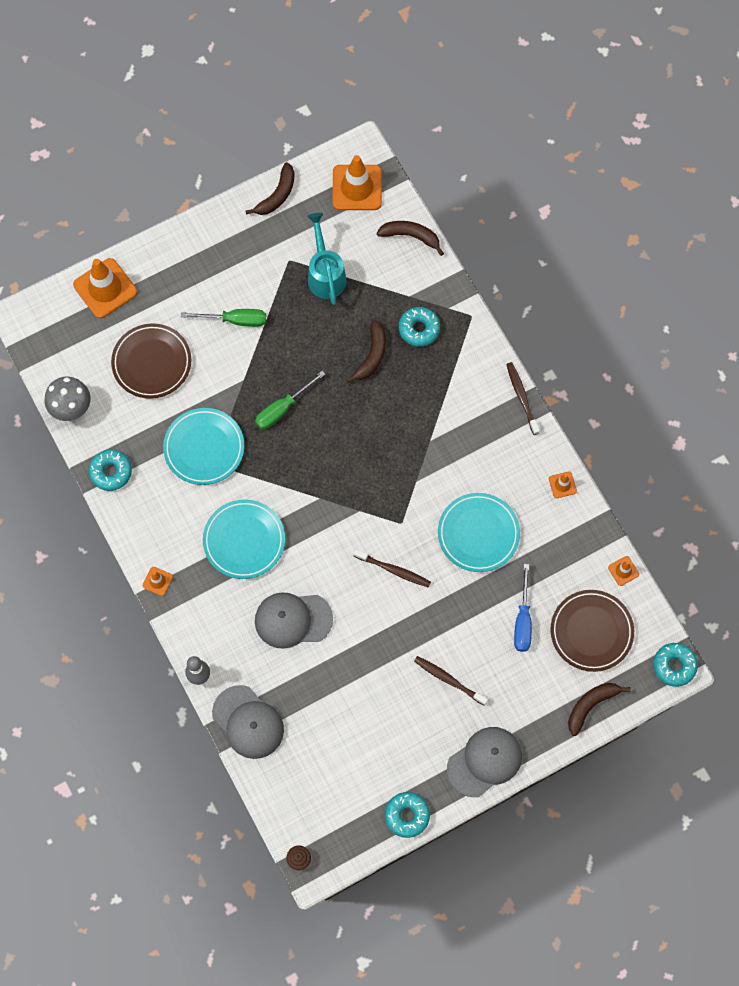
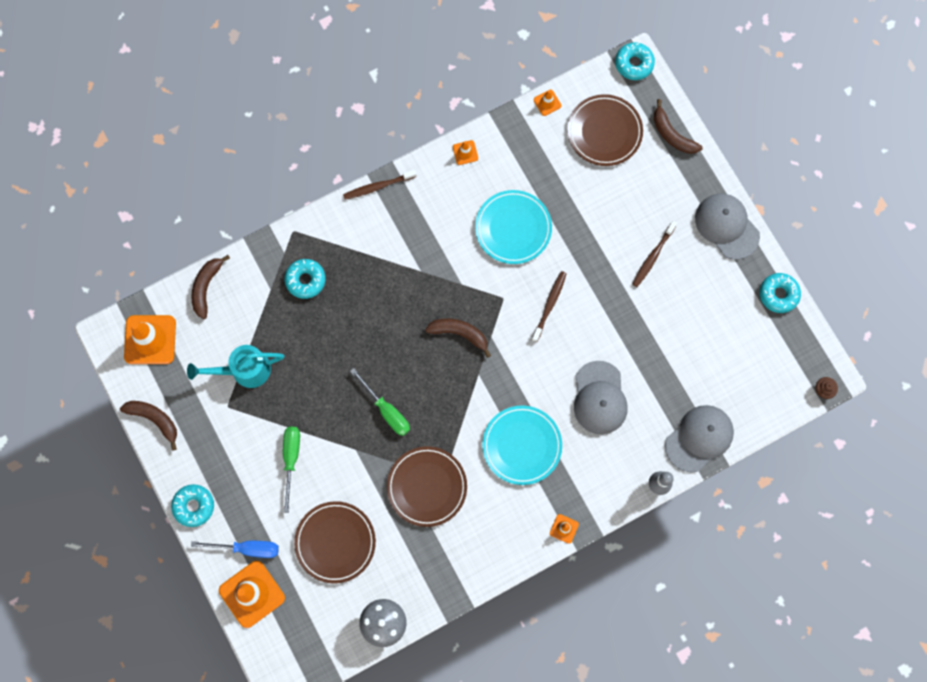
camera: 90 degrees left, 5 degrees up
(111, 472) = (452, 579): turquoise donut -> turquoise donut (194, 506)
(204, 448) = (427, 487): turquoise plate -> brown plate
(372, 355) = (332, 325): brown banana -> brown banana (459, 333)
(523, 620) = (595, 191): blue screwdriver -> blue screwdriver (247, 548)

